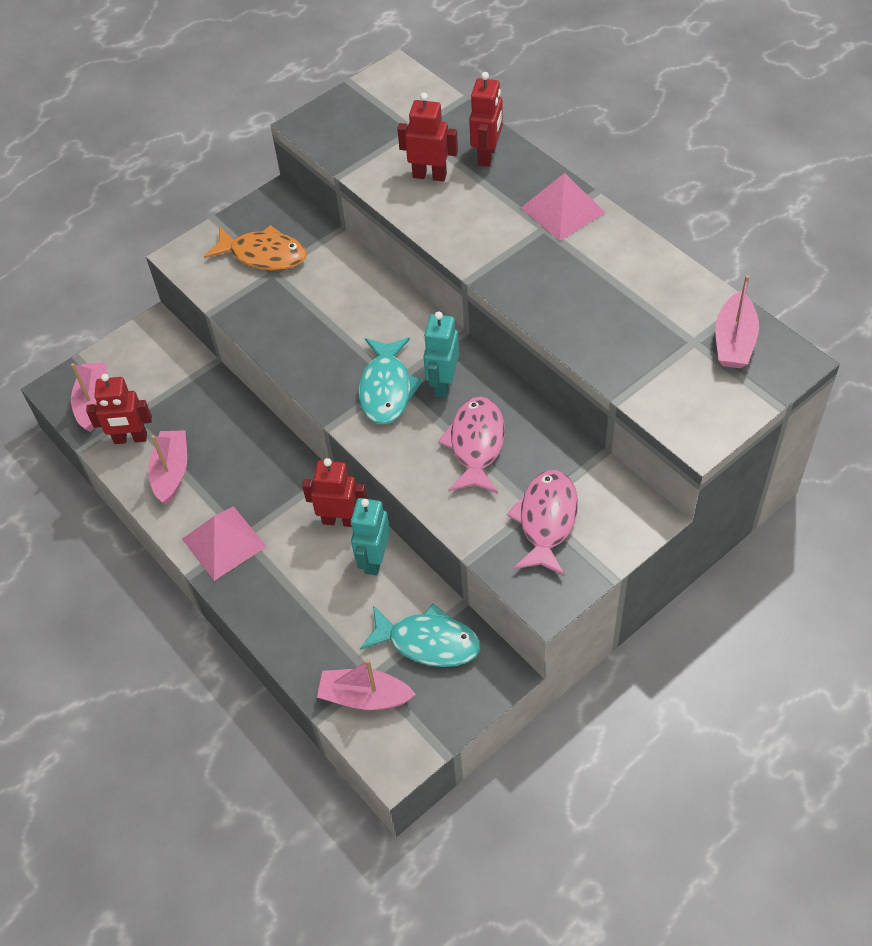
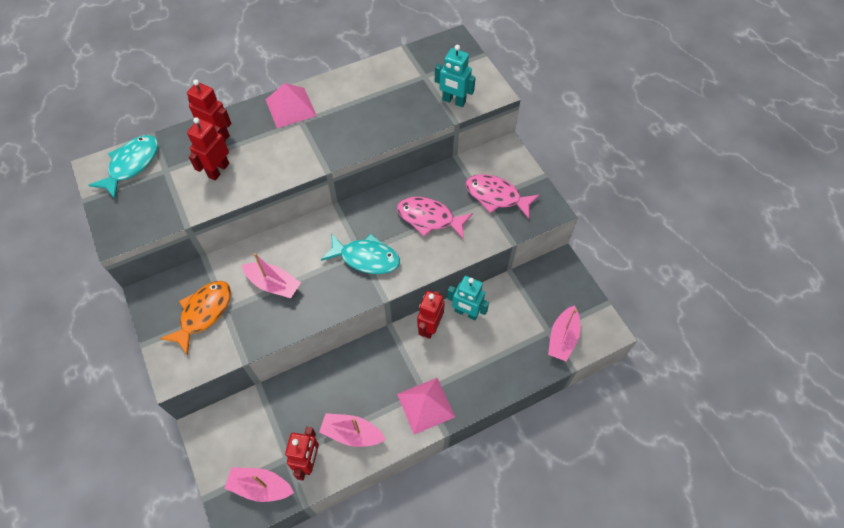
camera: 80 degrees left, 5 degrees up
(428, 642) = (532, 295): turquoise fish -> turquoise fish (132, 165)
(443, 384) = (374, 225): turquoise robot -> turquoise robot (453, 101)
(734, 341) = (431, 59): pink boat -> pink boat (273, 284)

